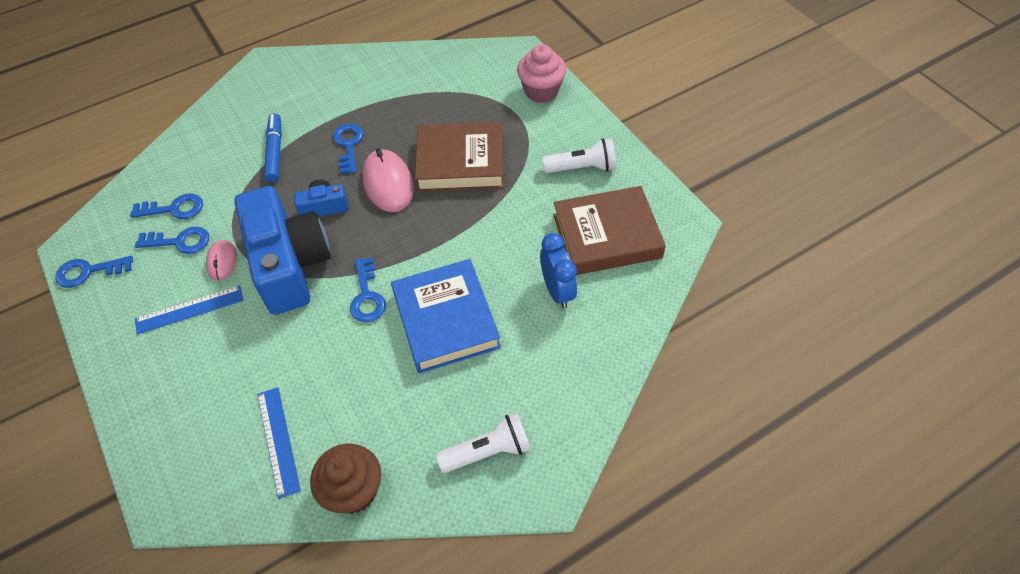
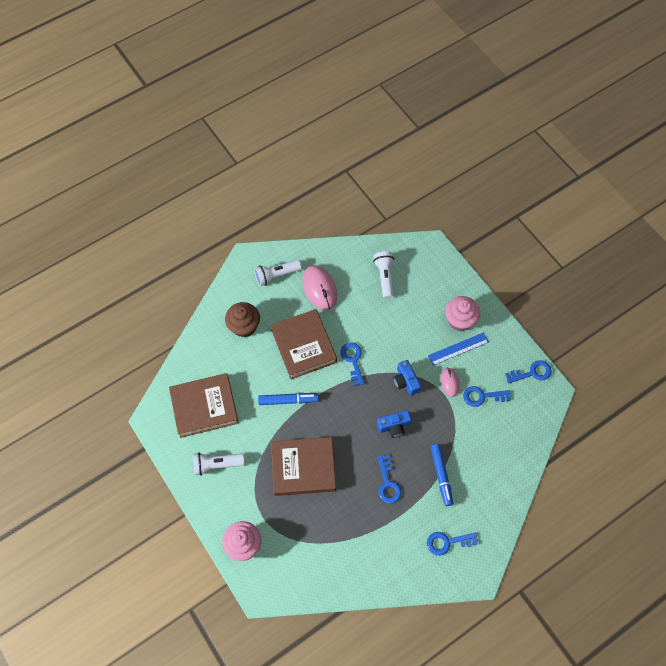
camera: 175 degrees right, 10 degrees up
(168, 356) = (460, 320): none -> pink cupcake
(174, 209) = (496, 422): blue key -> blue key (447, 542)
(278, 441) = (384, 277): blue ruler -> white flashlight
(289, 264) = (405, 381): blue camera -> blue camera, size x0.45
(353, 490) = (341, 255): brown cupcake -> brown cupcake (244, 326)
(388, 183) = (353, 447): pink mouse -> pink mouse (319, 288)
(446, 320) = (303, 346): blue book -> brown book
(477, 242) = (288, 400): none -> blue marker
(557, 291) = (238, 367): blue clock -> none

